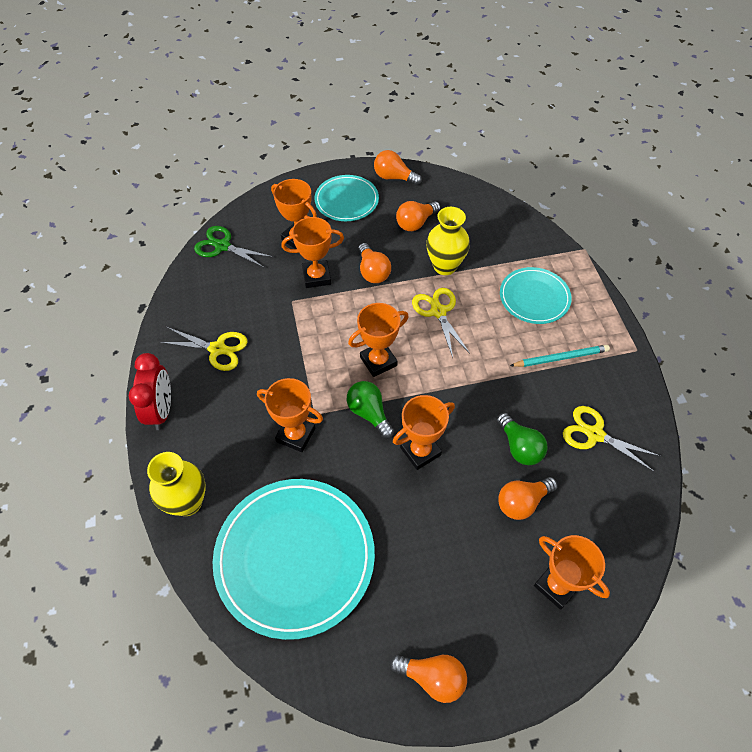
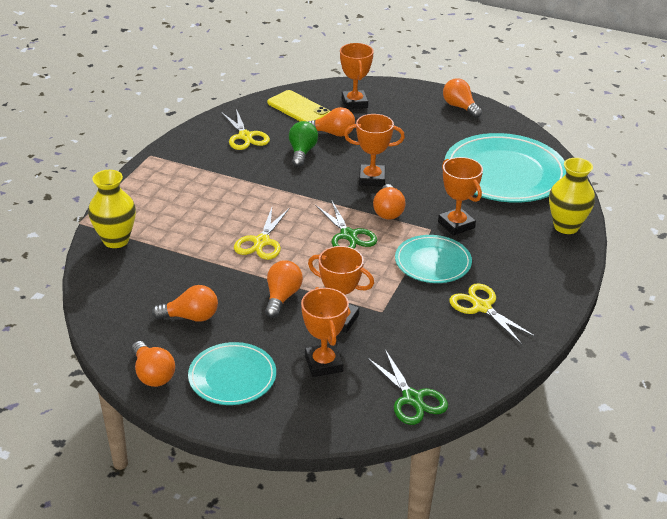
camera: 145 degrees left, 20 degrees down
(161, 410) = (559, 287): red clock -> none
(369, 413) = (388, 211): green light bulb -> orange light bulb
(378, 361) = (348, 235): orange trophy -> green scissors
(445, 266) = (212, 269): yellow vase -> yellow vase (116, 240)
(534, 297) = (172, 214): turquoise plate -> turquoise plate (433, 262)
(561, 358) = (208, 175): turquoise pencil -> none
(600, 525) = (298, 108): none -> yellow phone

